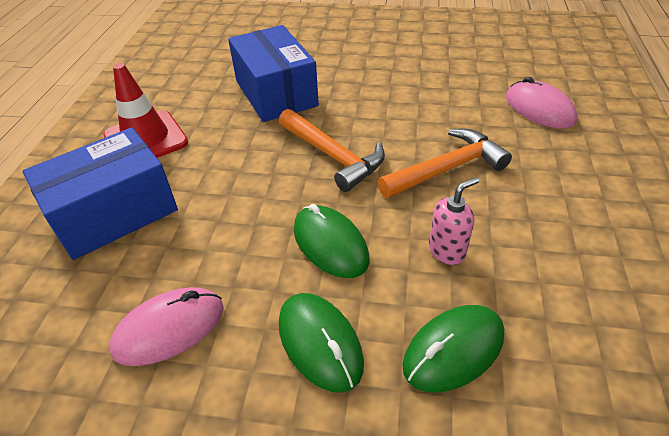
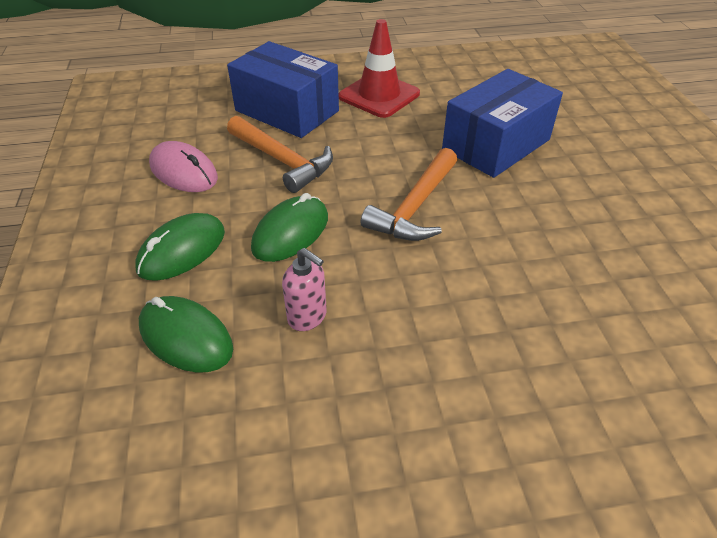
camera: 70 degrees right, 0 degrees up
(447, 169) = (439, 299): orange hammer -> orange hammer (282, 161)
(539, 109) = (634, 387): pink mouse -> none

